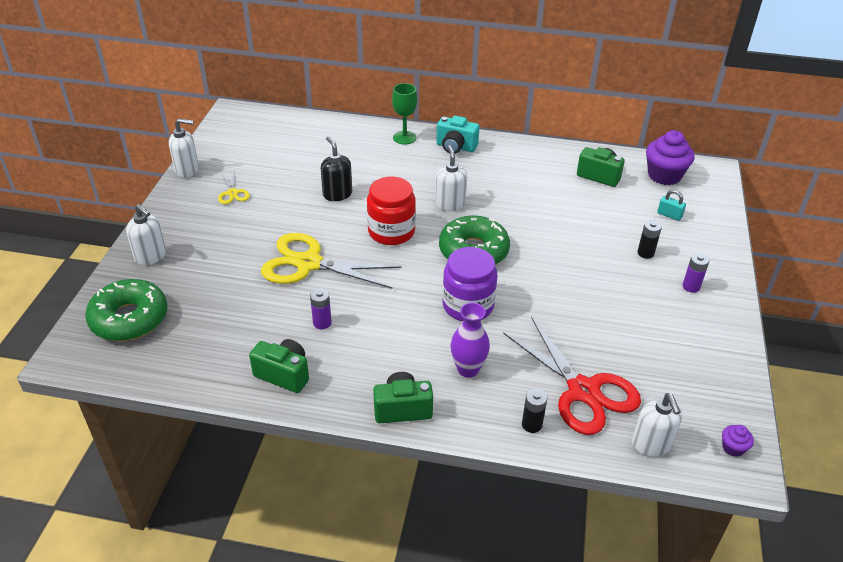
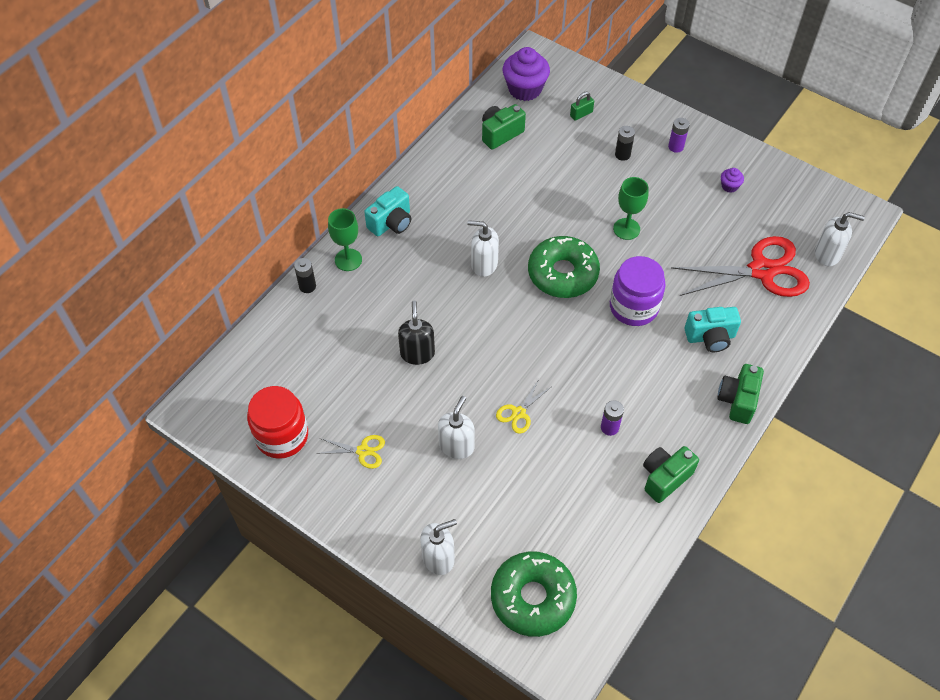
camera: 65 degrees left, 15 degrees up
(187, 170) = (291, 487): white soap dispenser -> white soap dispenser (456, 446)
(309, 263) = (519, 413): yellow scissors -> yellow scissors, size x0.45
(337, 194) = (417, 353): black soap dispenser -> black soap dispenser turned 90 degrees clockwise
(391, 231) = (503, 327): red jar -> red jar (282, 436)
(468, 369) = (710, 337): purple vase -> turquoise camera
(531, 424) = (784, 319): black battery -> black battery (307, 286)
(557, 278) = (626, 229): none -> green goblet
(669, 215) = (581, 114): turquoise padlock -> green padlock
(733, 448) = (845, 209): purple cupcake -> purple cupcake (729, 186)

